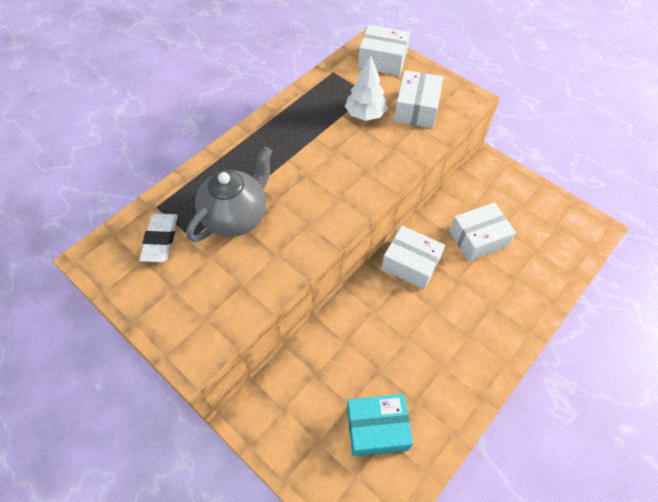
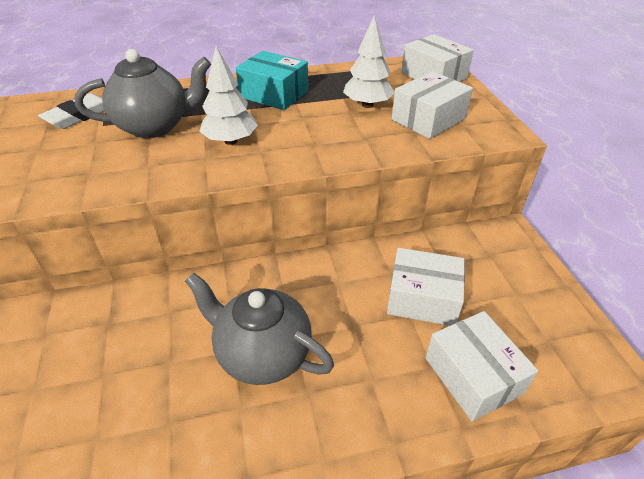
camera: 35 degrees right, 15 degrees down
(308, 200) = (231, 141): none -> white tree
(377, 428) = (98, 420): turquoise box -> turquoise box (274, 94)
(411, 264) = (316, 280): white box -> white box (473, 375)
(425, 330) = (262, 354): none -> grey teapot

